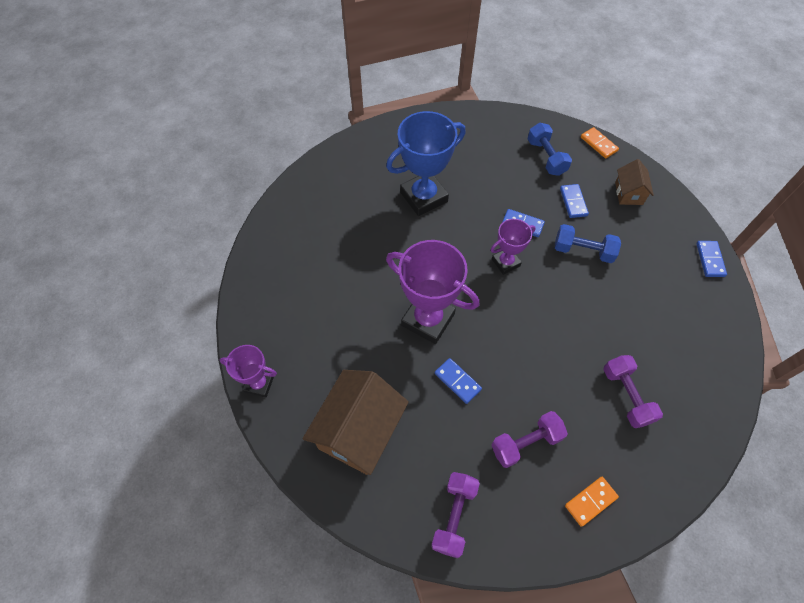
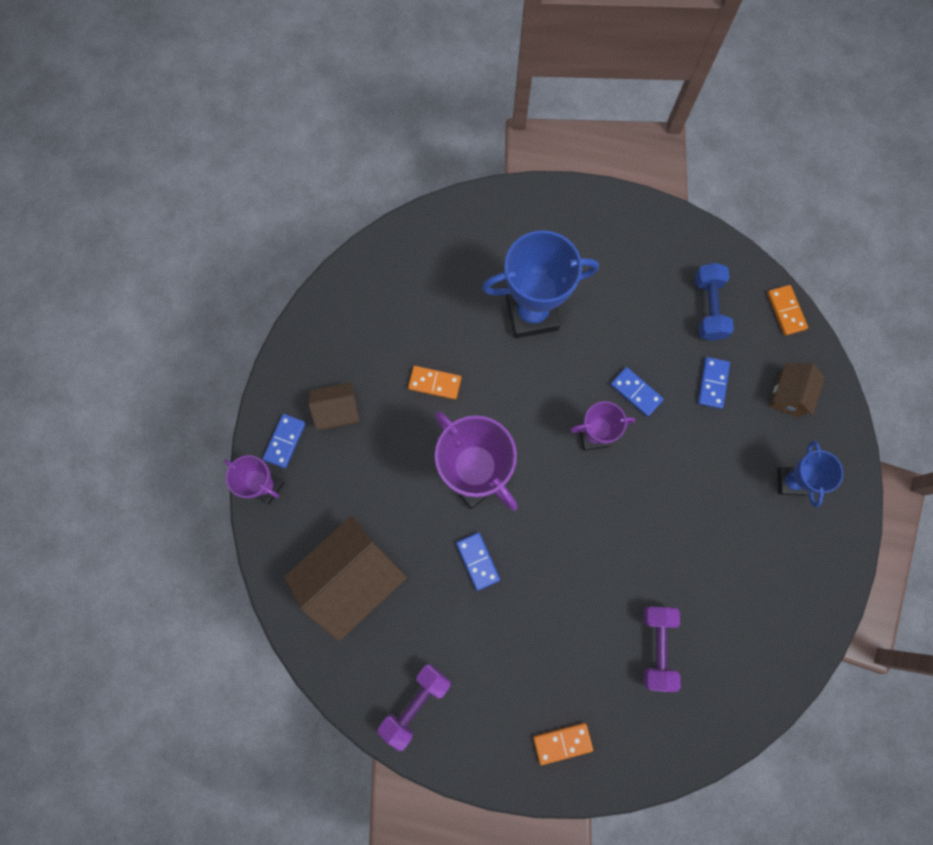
camera: 20 degrees right, 15 degrees up
(300, 308) = (338, 411): none -> brown house
(370, 264) = (434, 383): none -> orange domino
(526, 443) = (522, 656): purple dumbbell -> none
(583, 251) = (693, 453): blue dumbbell -> none
(660, 247) = (790, 481): none -> blue trophy
(710, 260) = (843, 520): blue domino -> blue domino (285, 441)

